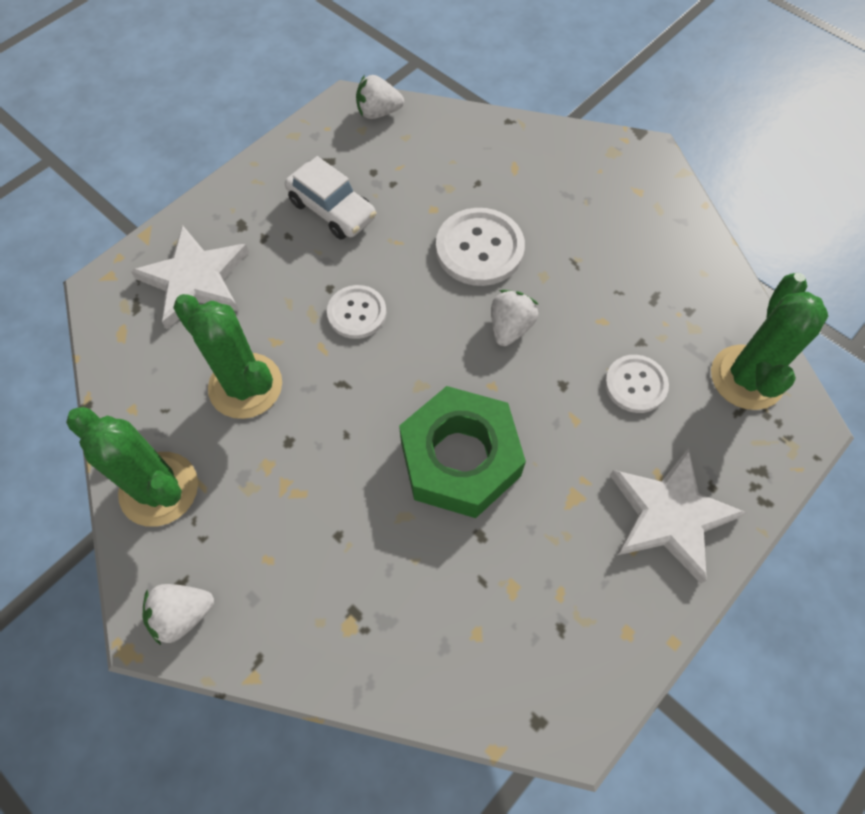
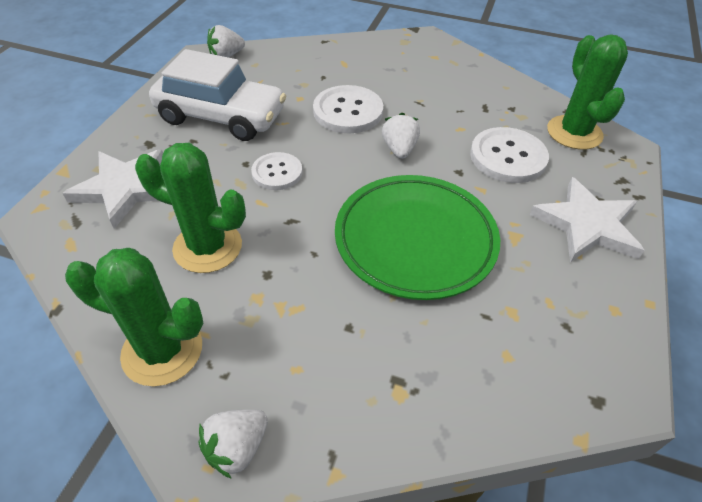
camera: 25 degrees left, 15 degrees down
(332, 210) = (221, 116): white car -> white car, size x1.60
(460, 459) = (415, 240): green nut -> green plate
(635, 385) = (508, 157): white button -> white button, size x1.57

